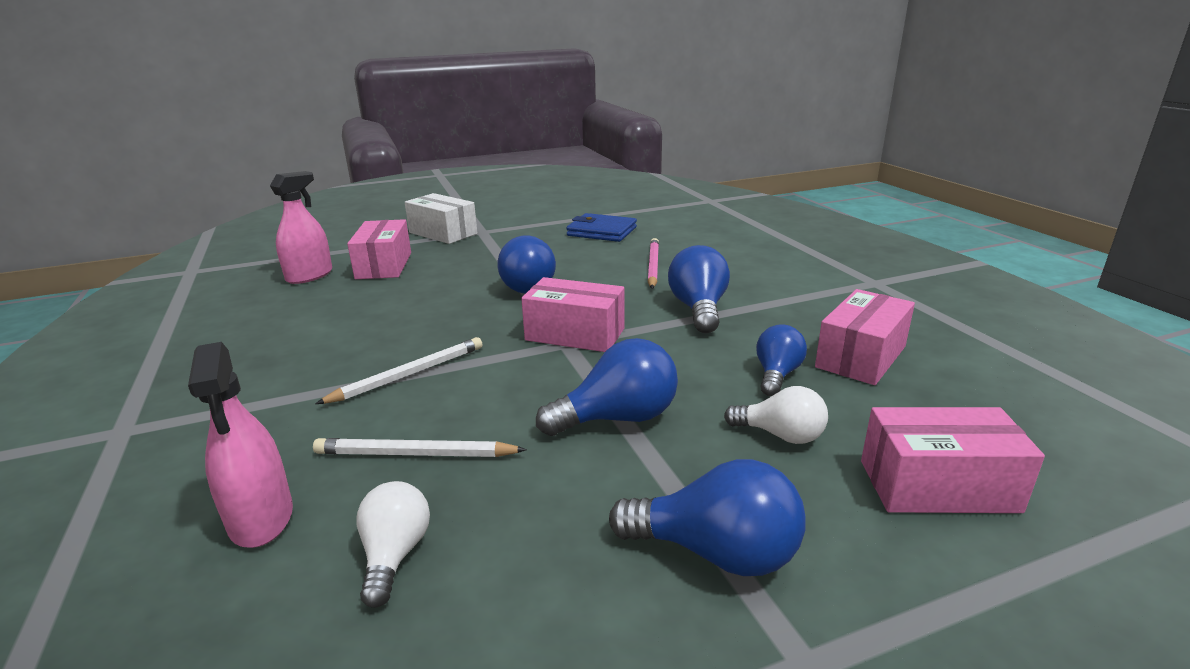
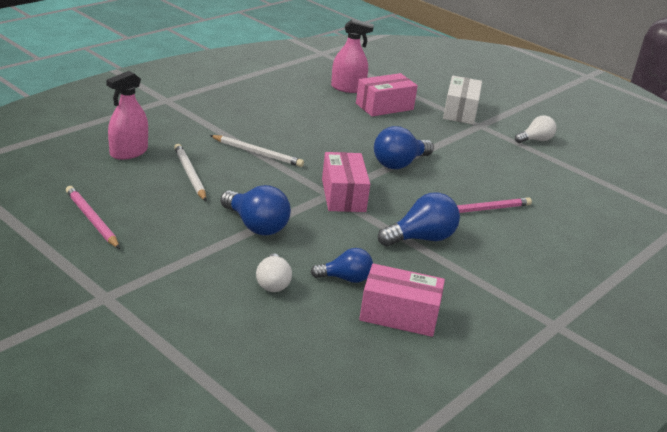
camera: 60 degrees right, 5 degrees up
(395, 555) = (122, 188): white light bulb -> white light bulb (535, 140)
(489, 632) = (92, 219): none -> pink pencil
(602, 231) = (535, 175): blue wallet -> none
(716, 553) = (161, 269): blue light bulb -> none
(938, 486) = (253, 341): pink box -> none

